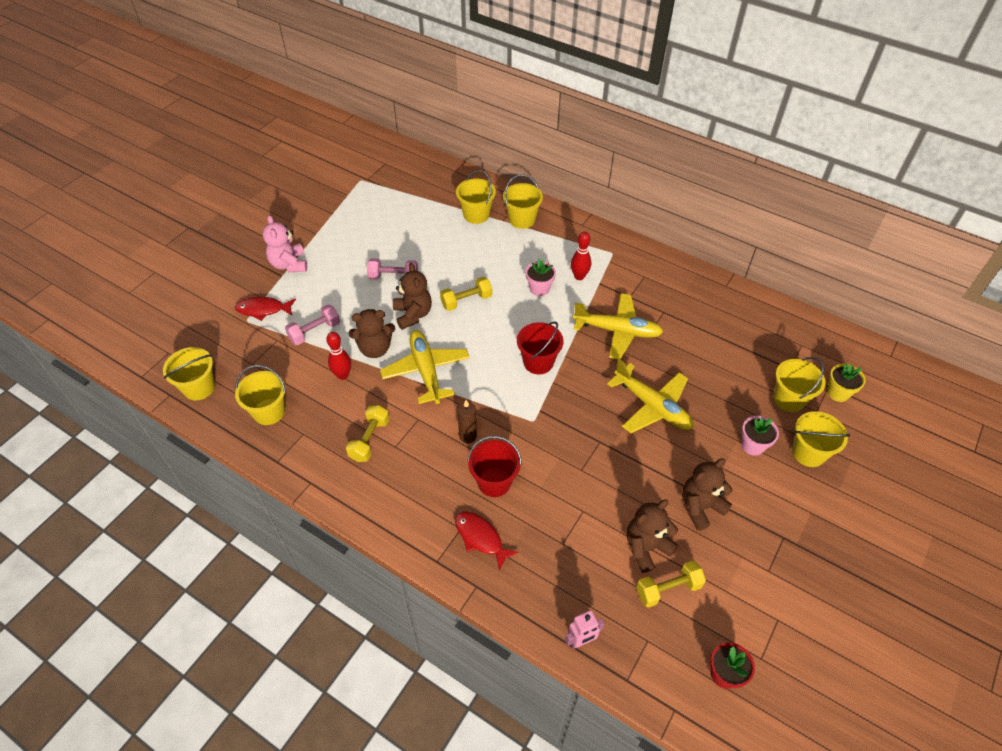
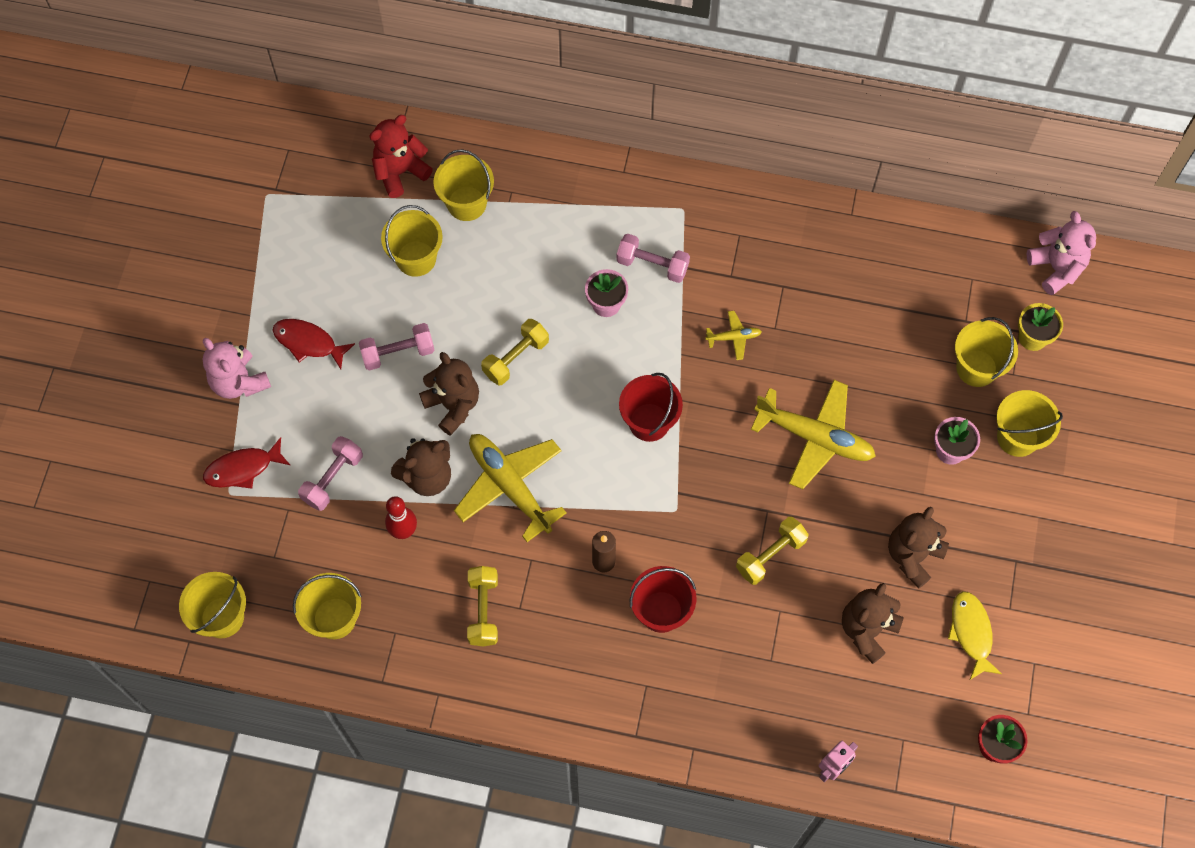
camera: 20 degrees left, 15 degrees up
(444, 190) = (400, 172): none -> red teddy bear
(480, 538) = (674, 689): red fish -> red fish (308, 343)
(522, 219) = (535, 191): yellow bucket -> yellow bucket (416, 258)
(579, 276) = (652, 265): red bowling pin -> pink dumbbell
(617, 331) = (734, 337): yellow plane -> yellow plane, size x0.45
(668, 589) = (907, 672): yellow dumbbell -> yellow dumbbell (770, 555)
(730, 578) = (971, 632): none -> yellow fish
(867, 356) = (1056, 268): none -> pink teddy bear

